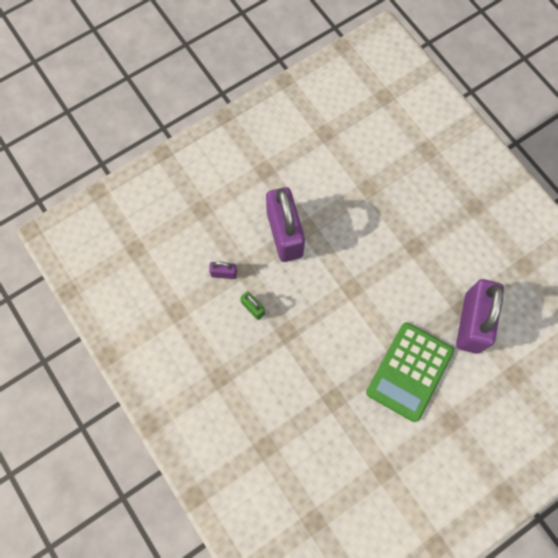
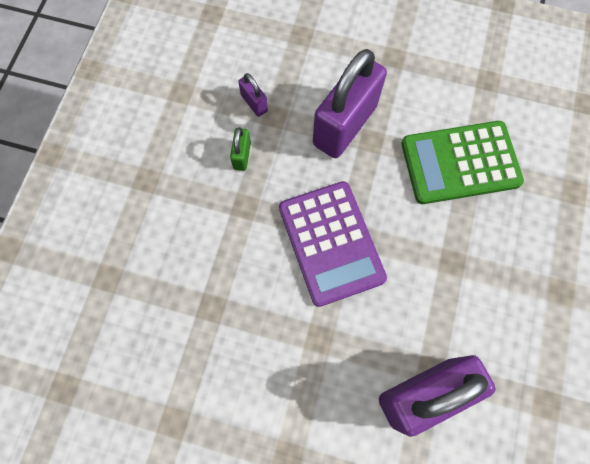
camera: 50 degrees right, 0 degrees up
(350, 301) = (331, 243): none -> purple calculator
(409, 371) = (307, 365): green calculator -> green calculator (460, 163)

